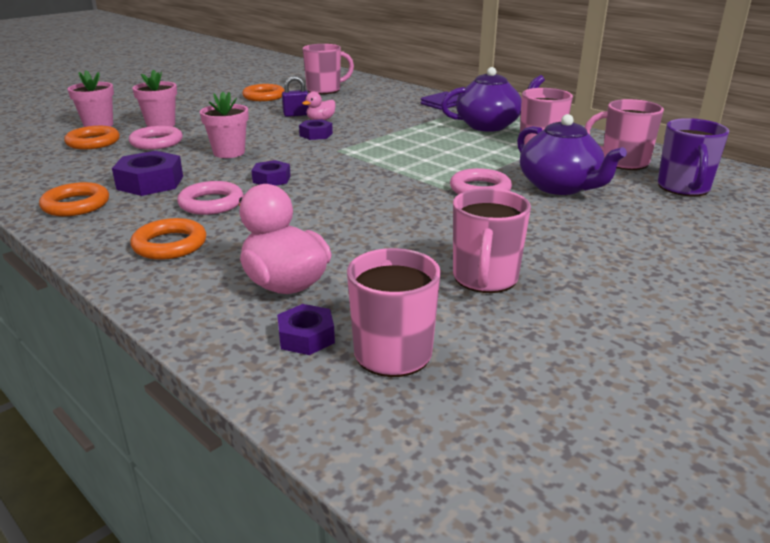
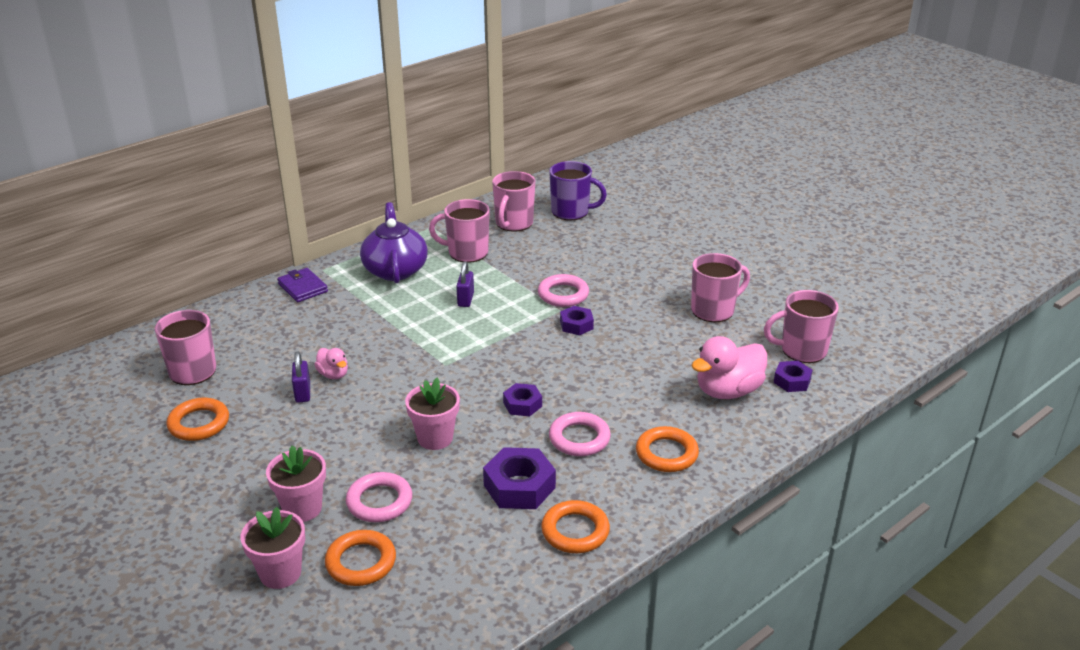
camera: 85 degrees left, 5 degrees up
(316, 134) = (389, 378): purple nut -> purple nut (576, 325)
(449, 151) = (465, 300): none -> purple padlock
(485, 279) = (714, 310): pink mug -> pink mug turned 45 degrees counterclockwise
(560, 187) = (562, 259): purple teapot -> none

